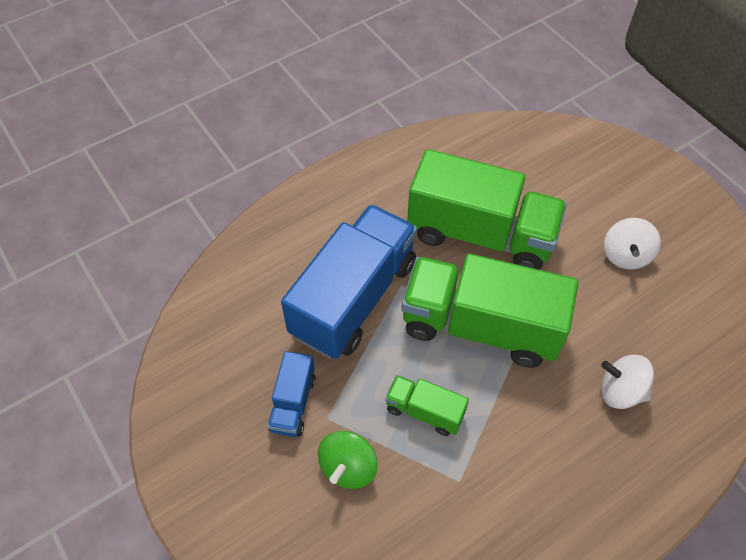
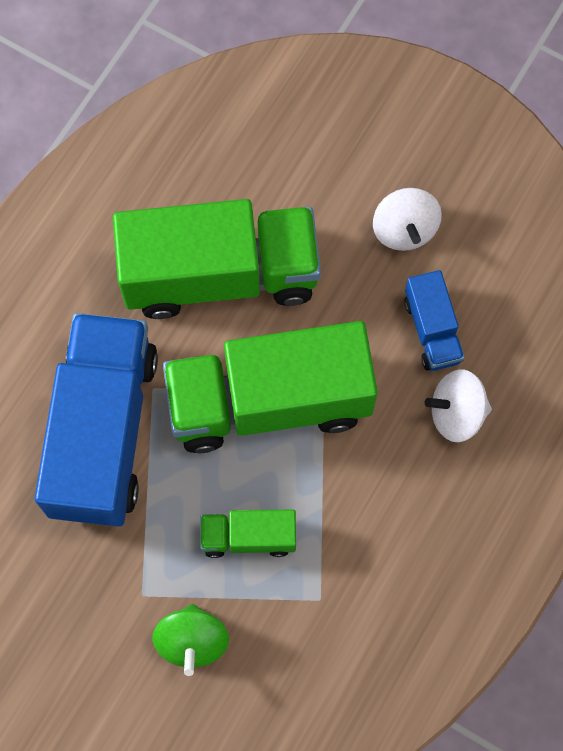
camera: 25 degrees left, 15 degrees up
(293, 403) = (94, 596): blue truck -> blue truck (432, 330)

